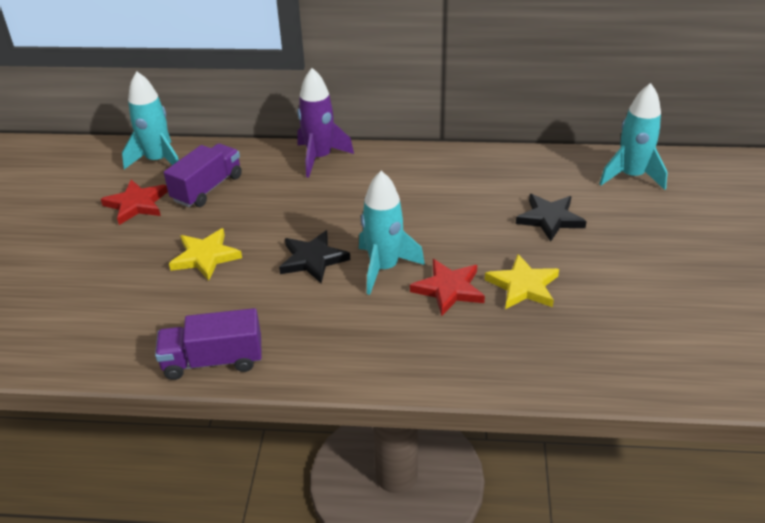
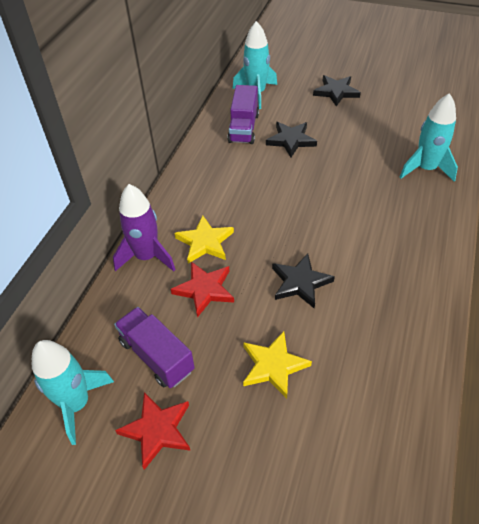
camera: 75 degrees left, 10 degrees up
(213, 361) = (420, 369): purple truck -> purple truck (243, 128)
(384, 268) = (323, 238): turquoise rocket -> turquoise rocket (425, 169)
(448, 289) = (356, 207): red star -> red star (205, 290)
(523, 286) = (361, 170): yellow star -> yellow star (205, 242)
(687, 244) = (336, 92): none -> black star

